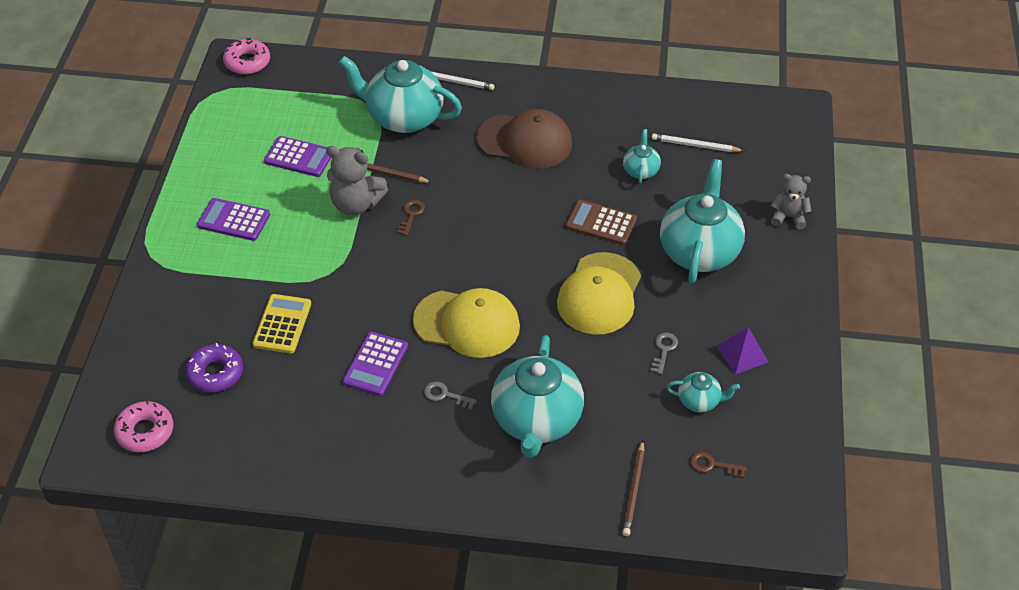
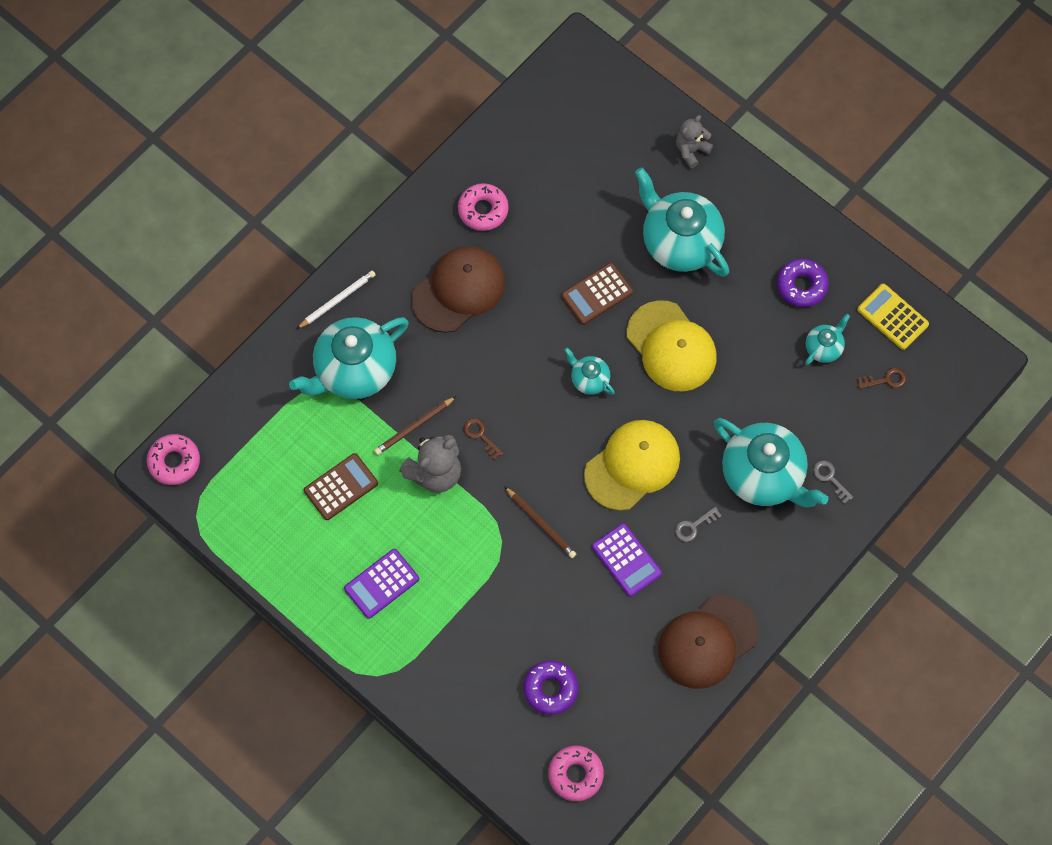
camera: 55 degrees left, 20 degrees up
(282, 324) = (533, 608): yellow calculator -> yellow calculator (892, 317)
(299, 157) = (341, 487): purple calculator -> brown calculator
(341, 463) = (707, 642): none -> brown cap
(606, 122) = (483, 210): none -> pink donut
(634, 490) = (871, 449): brown pencil -> brown pencil (541, 523)
(640, 170) = (560, 223): turquoise teapot -> turquoise teapot (589, 379)
(664, 350) = (759, 338): grey key -> grey key (830, 478)
(695, 145) = (563, 161): white pencil -> none
(712, 465) = (886, 380): brown key -> brown key turned 150 degrees counterclockwise
(742, 354) = (801, 286): purple pyramid -> purple donut

